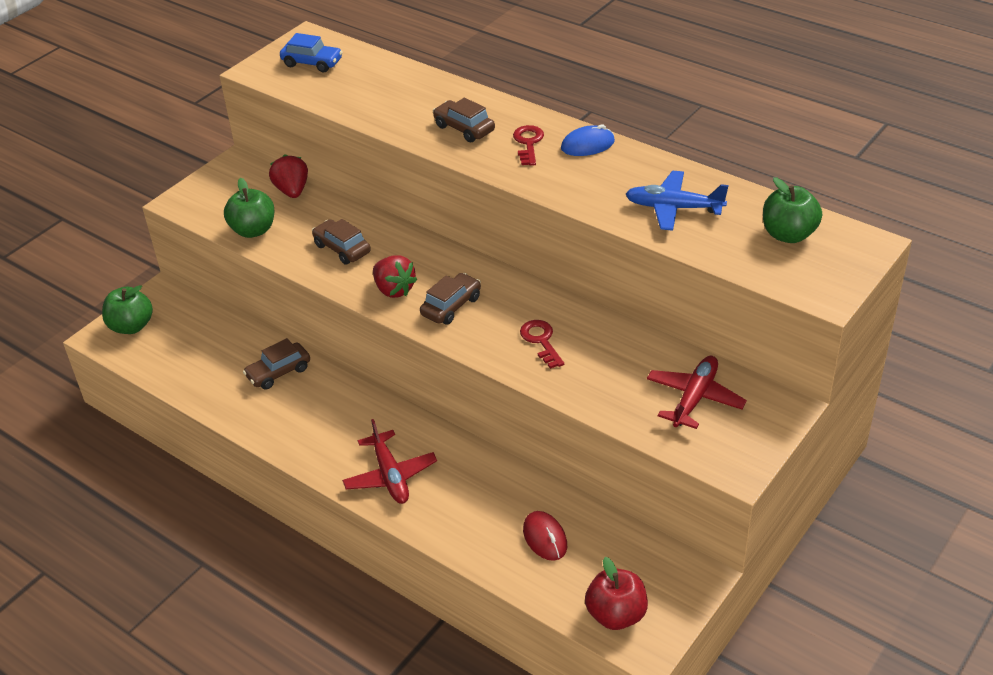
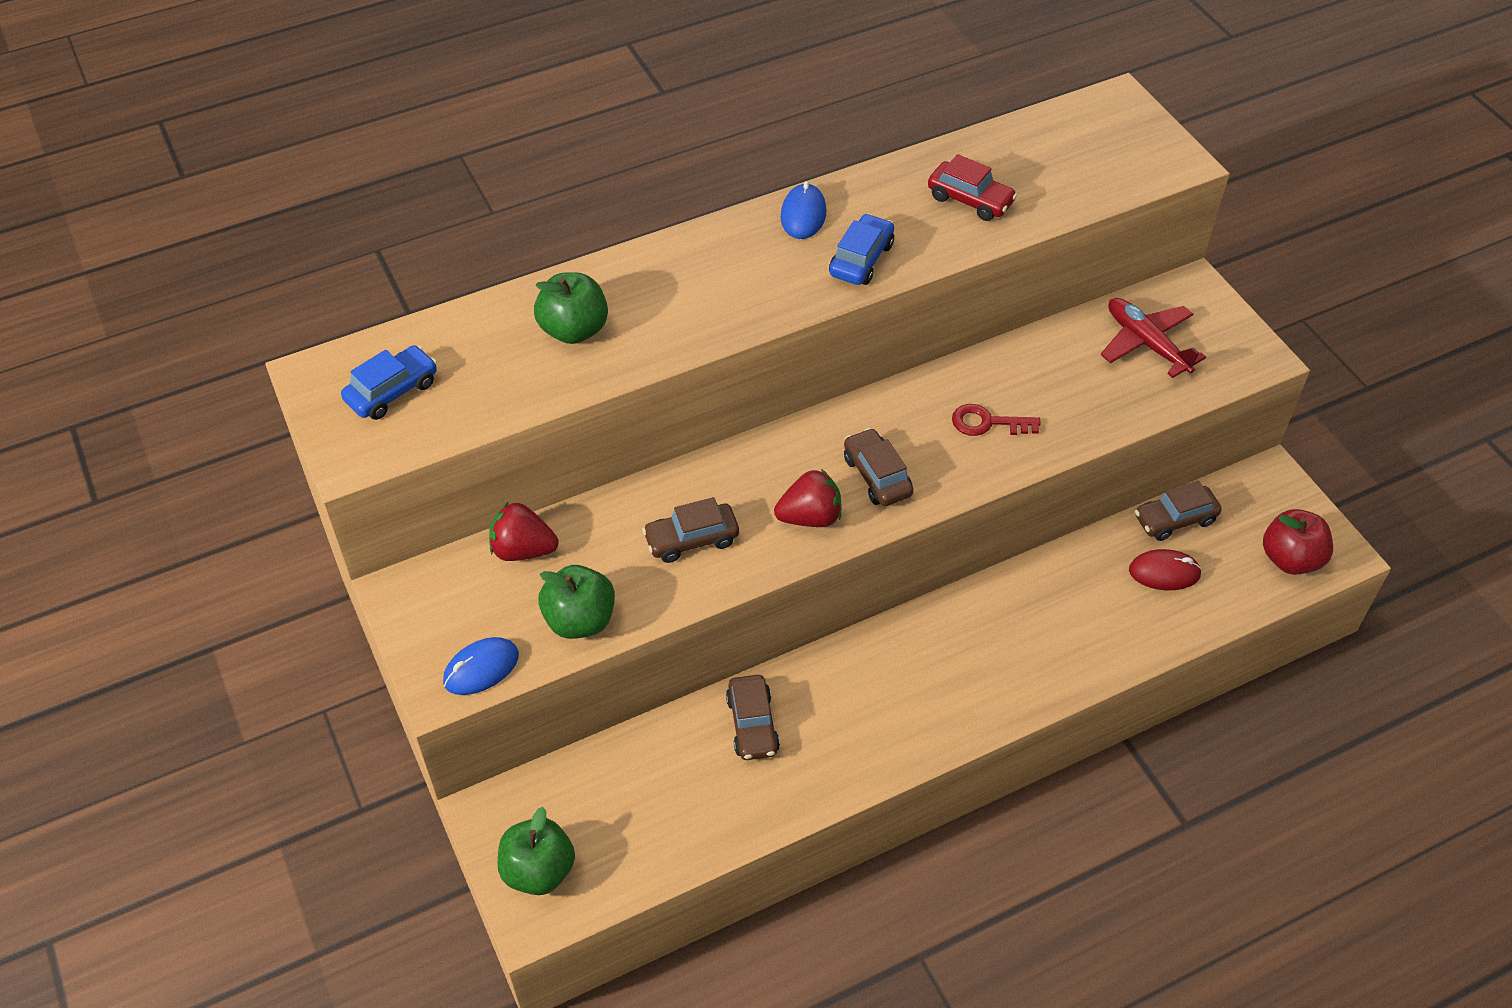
camera: 65 degrees left, 10 degrees up
(198, 209) = (481, 668): none -> blue mouse
(390, 476) = (1001, 673): red plane -> none
(464, 128) = (683, 302): brown car -> brown car (1175, 519)
(528, 143) = (760, 260): red key -> none
(566, 182) = (861, 259): none -> blue car
(673, 208) = (970, 200): blue plane -> red car
(788, 234) = (1070, 143): green apple -> green apple (574, 330)

